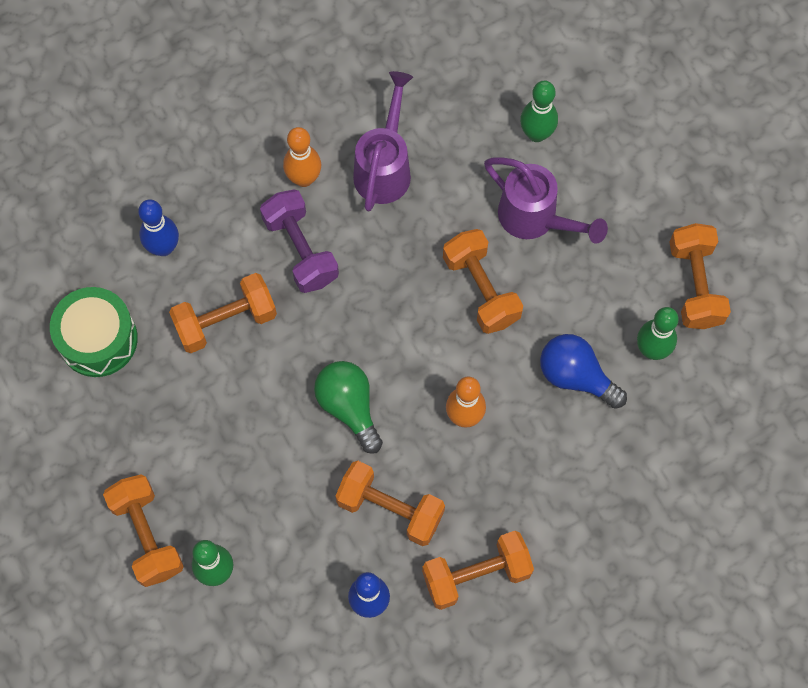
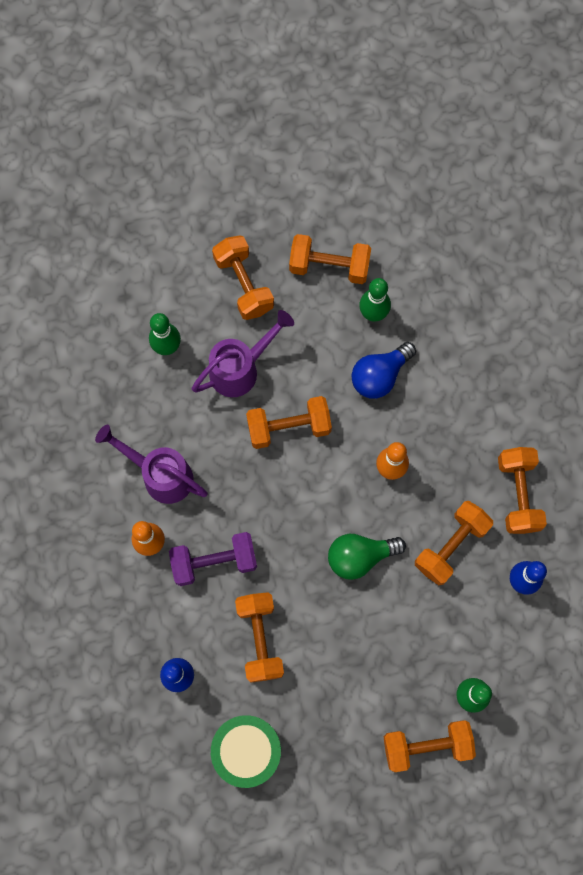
camera: 75 degrees left, 5 degrees up
(640, 196) = (244, 284): none -> orange dumbbell

